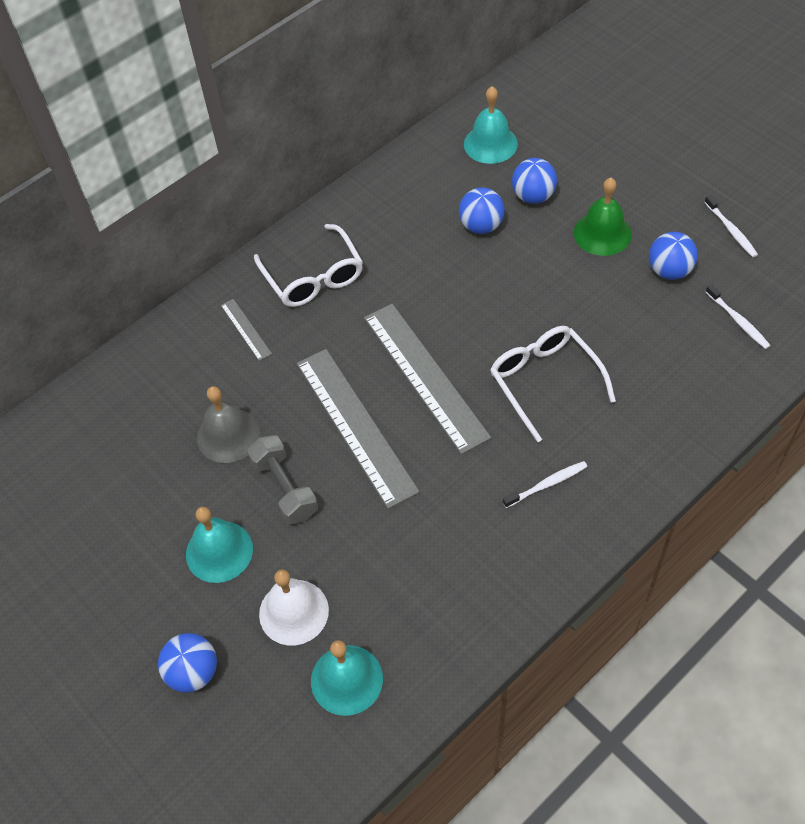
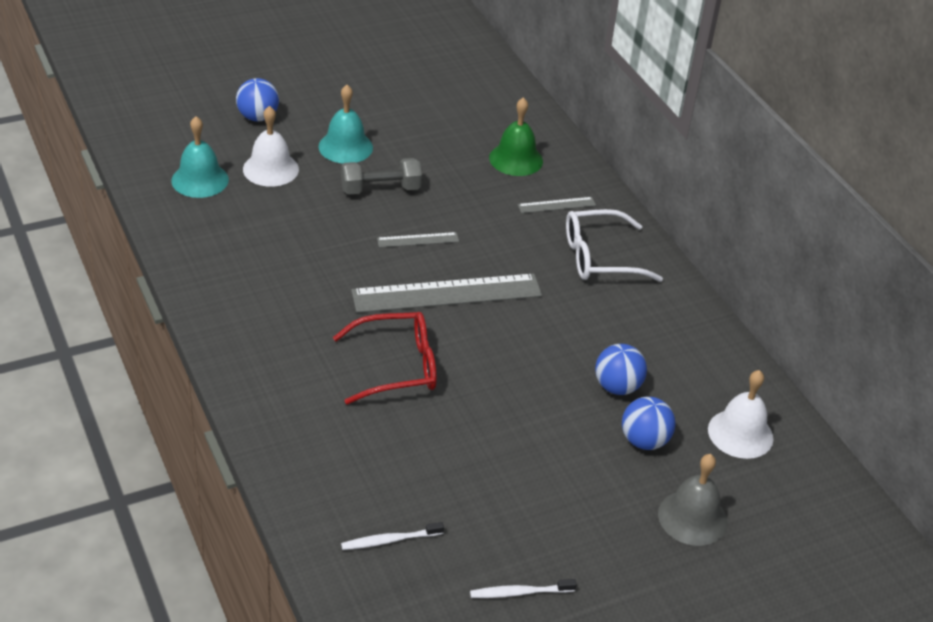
camera: 100 degrees right, 15 degrees down
(228, 435) = (449, 173): grey bell -> grey bell (692, 517)
(355, 426) = (418, 240): grey ruler -> grey ruler, size x0.45
(490, 144) = (740, 433): turquoise bell -> white bell
(544, 381) = (398, 366): white glasses -> red glasses
(547, 484) = (288, 331): white toothbrush -> none
(602, 233) = (565, 477): green bell -> green bell (516, 159)
(669, 271) = (486, 512): blue ball -> none

